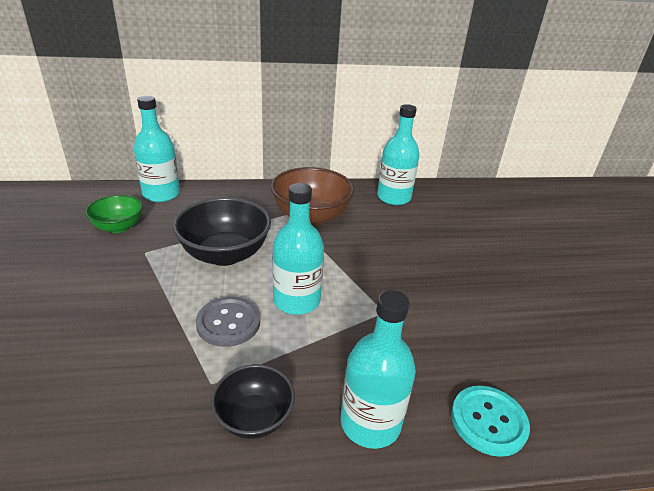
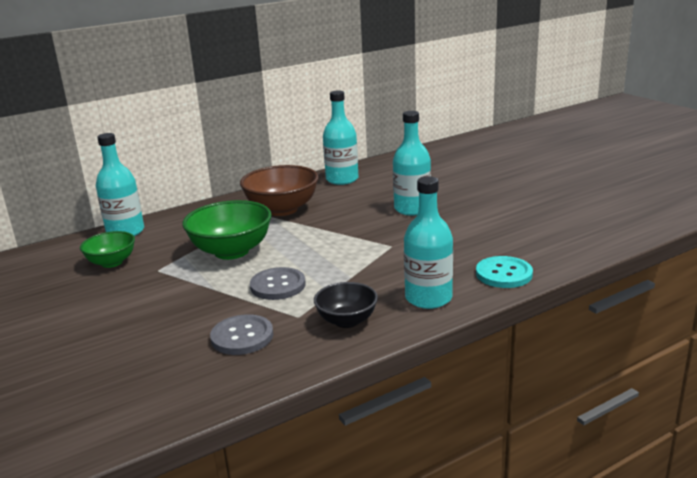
camera: 20 degrees left, 10 degrees down
(134, 389) = (242, 337): none -> grey button
(225, 254) = (231, 251): black bowl -> green bowl
(296, 300) = (319, 259): turquoise bottle -> turquoise bottle (412, 209)

